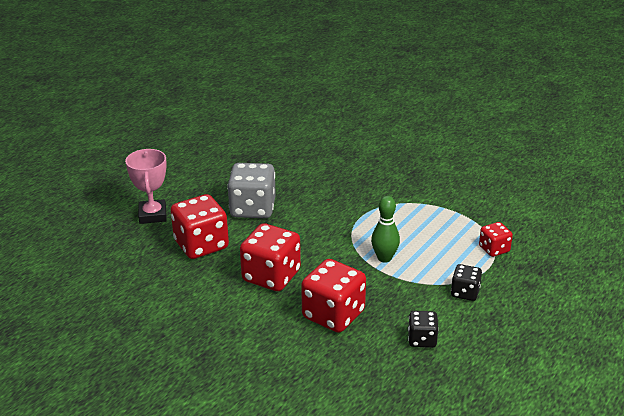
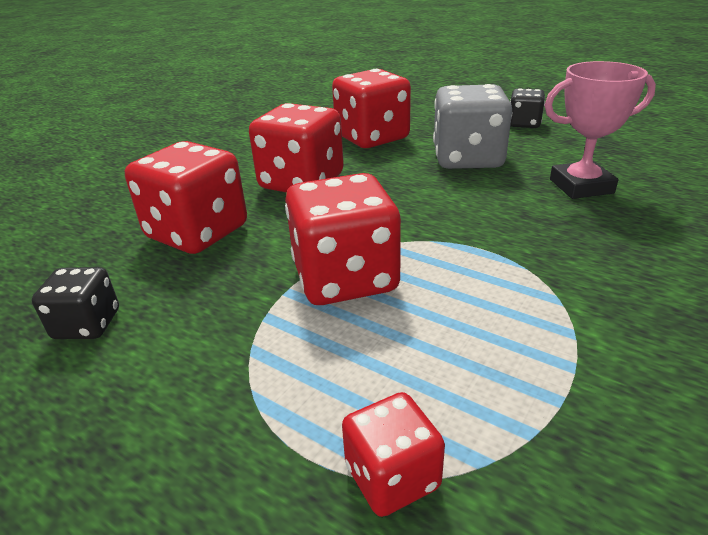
camera: 90 degrees right, 0 degrees up
(152, 215) = (430, 110): pink trophy -> pink trophy (581, 186)
(384, 258) = (345, 278): green bowling pin -> red dice
(465, 293) = (207, 396): black dice -> black dice (524, 124)

